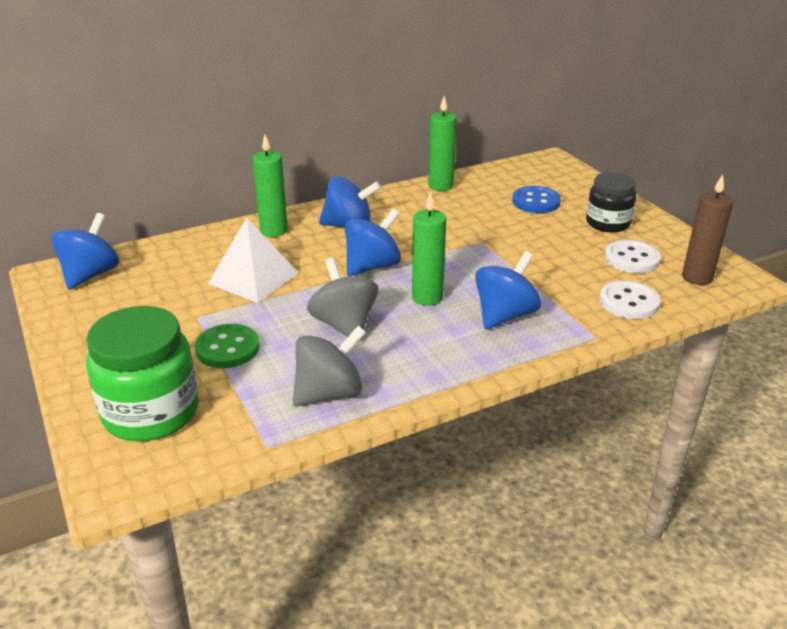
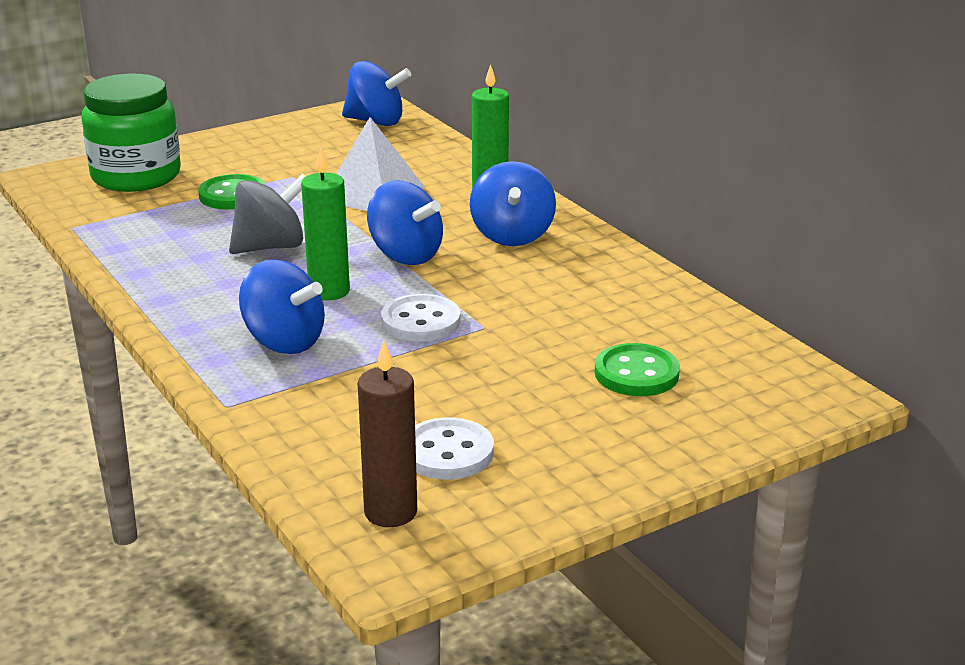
camera: 85 degrees right, 5 degrees down
(329, 393) = (145, 247): grey spinning top -> none
(440, 186) = (666, 293): green candle -> none
(536, 202) = (636, 373): blue button -> green button
(608, 223) = (573, 439): black jar -> none
(629, 302) = (314, 439): white button -> white button (421, 321)

